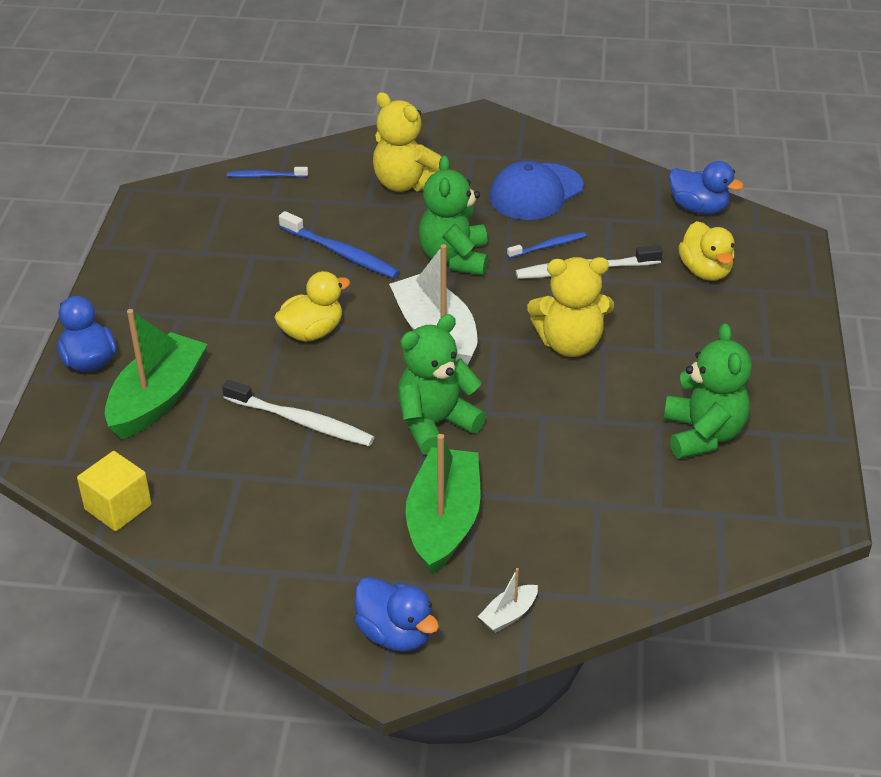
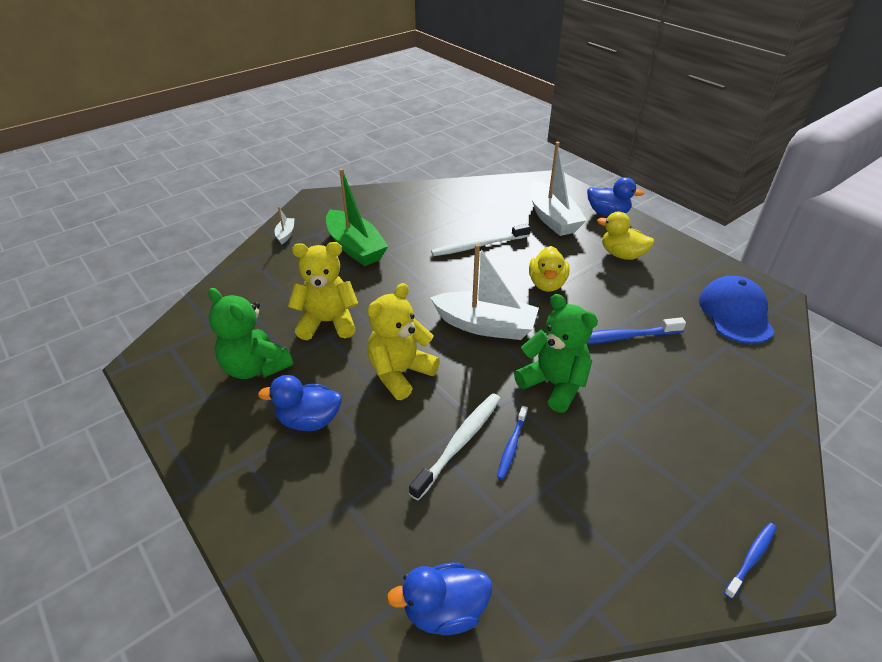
camera: 135 degrees right, 0 degrees up
(118, 507) = (492, 184): yellow cube -> none
(157, 399) = (552, 218): green boat -> white boat
(265, 176) = (764, 358): blue toothbrush -> blue toothbrush (751, 558)
(395, 634) = (327, 207): blue duck -> blue duck (309, 420)
(405, 183) = (688, 425): yellow teddy bear -> yellow teddy bear (328, 322)
(435, 424) = (415, 281): green teddy bear -> none
(536, 192) = (597, 500): blue cap -> blue cap (735, 313)
(705, 271) = (365, 519): yellow duck -> yellow duck (622, 255)

